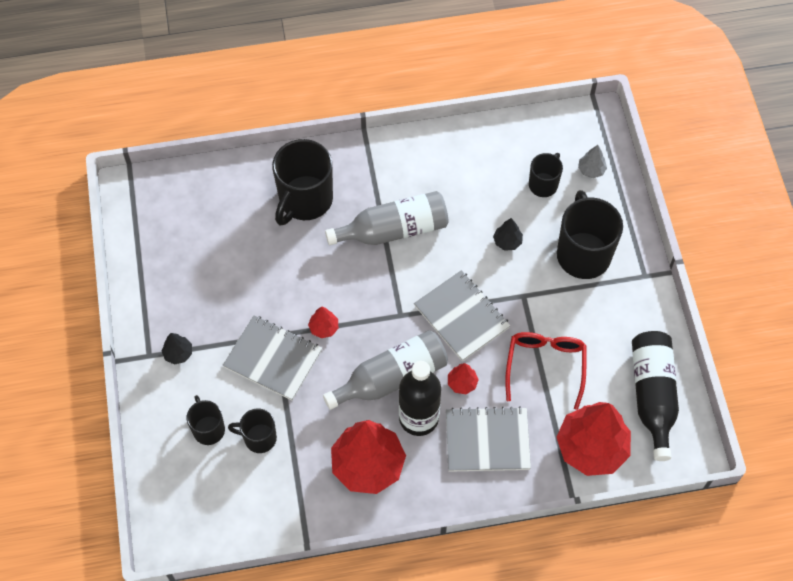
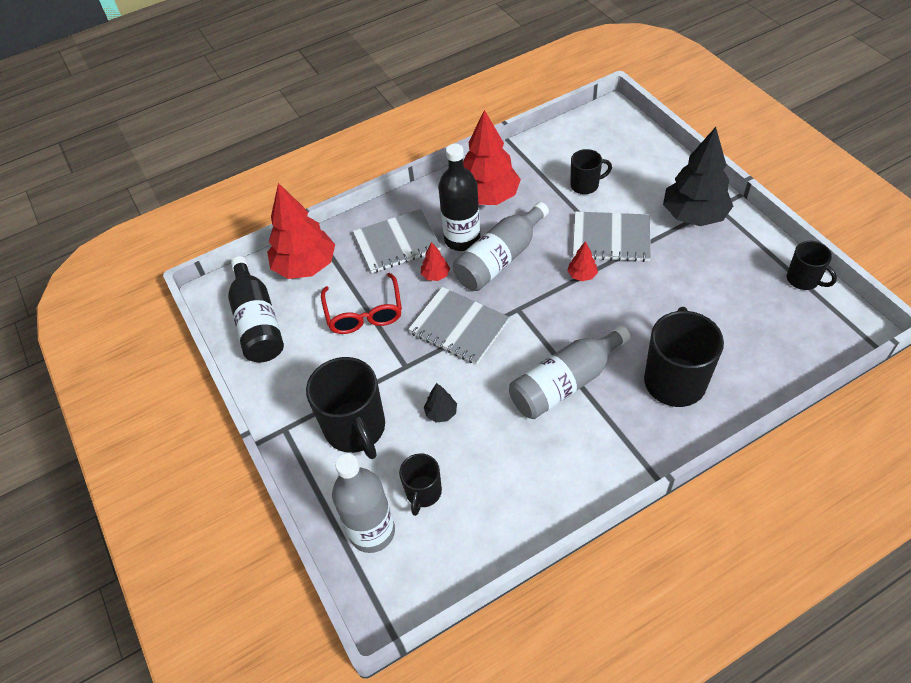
camera: 165 degrees right, 10 degrees down
(178, 353) = (694, 216): black tree -> black tree, size x2.33
(208, 429) = (629, 178): black mug -> black mug (803, 279)
(591, 170) = (372, 532): grey tree -> grey bottle

